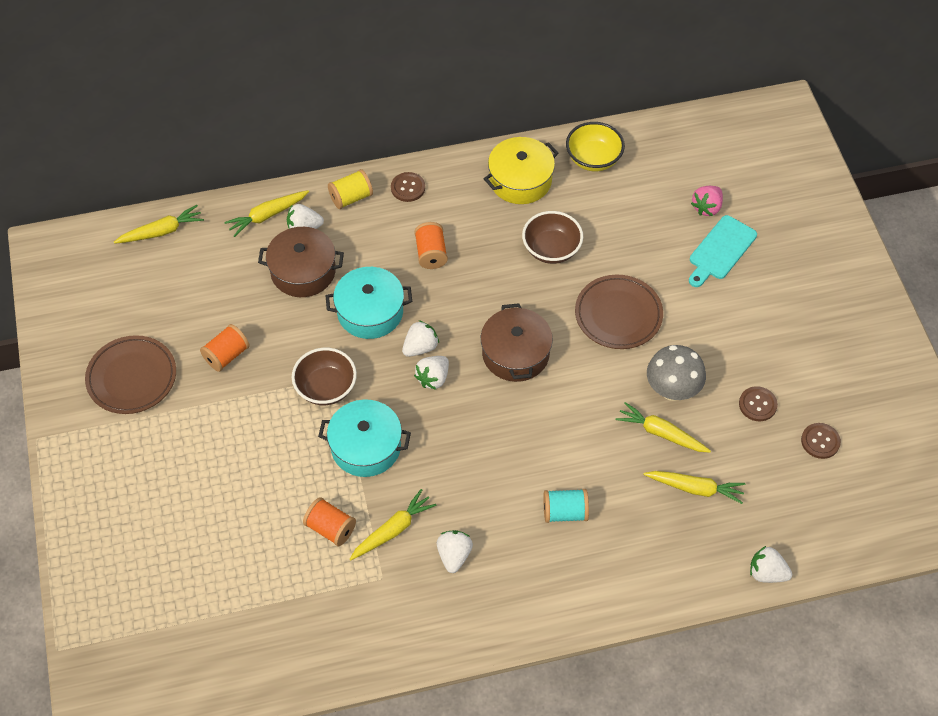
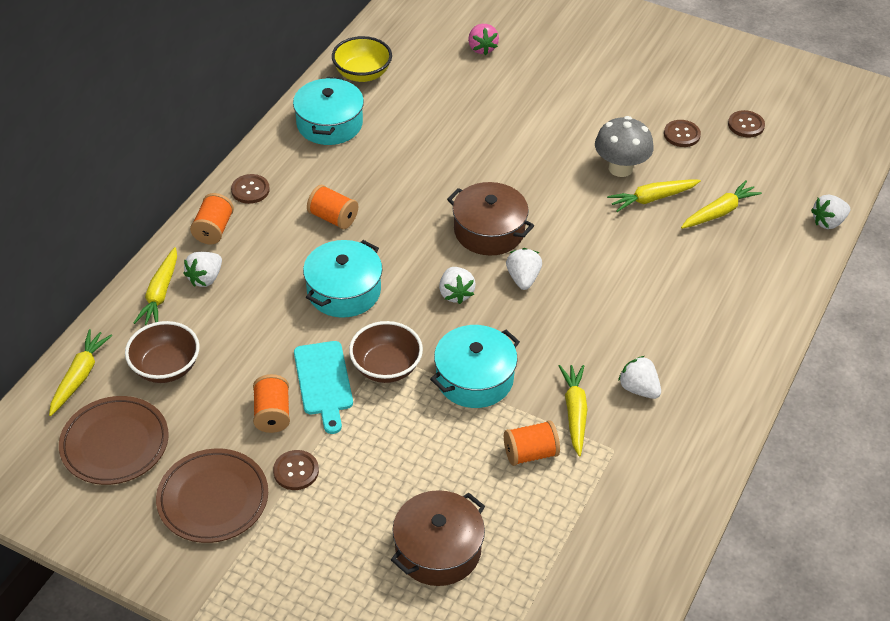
camera: 50 degrees left, 10 degrees down
(193, 404) = (296, 471): none -> brown button
(303, 271) = (249, 307): brown pot -> brown pot (438, 550)
(351, 197) = (213, 229): yellow spool -> orange spool
(420, 347) = (416, 282): white strawberry -> white strawberry (523, 278)
(520, 180) = (329, 124): yellow pot -> turquoise pot
(551, 249) = (416, 149): brown bowl -> brown bowl (166, 367)
(564, 512) = (666, 297): turquoise spool -> none
(618, 315) = (521, 153): brown plate -> brown plate (115, 444)
(720, 250) = (528, 66): turquoise cutting board -> turquoise cutting board (324, 382)

